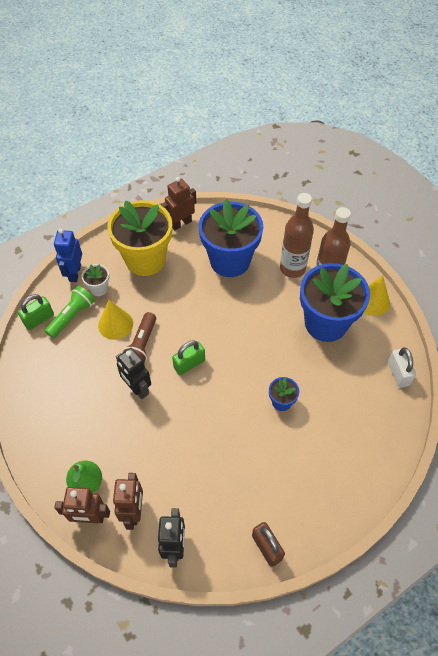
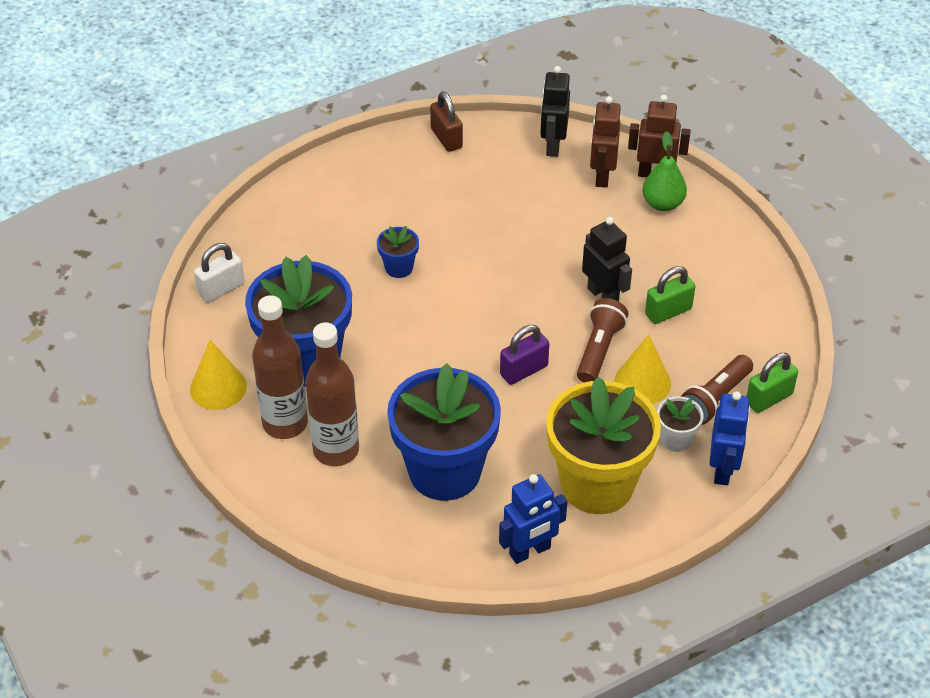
camera: 175 degrees left, 10 degrees down
(72, 316) = (715, 399): green flashlight -> brown flashlight
(181, 223) = (530, 551): brown robot -> blue robot
(189, 327) = (524, 370): none -> purple padlock
(189, 364) = (526, 321): green padlock -> green padlock (668, 311)
(398, 373) = (221, 289): white padlock -> white padlock turned 60 degrees clockwise

